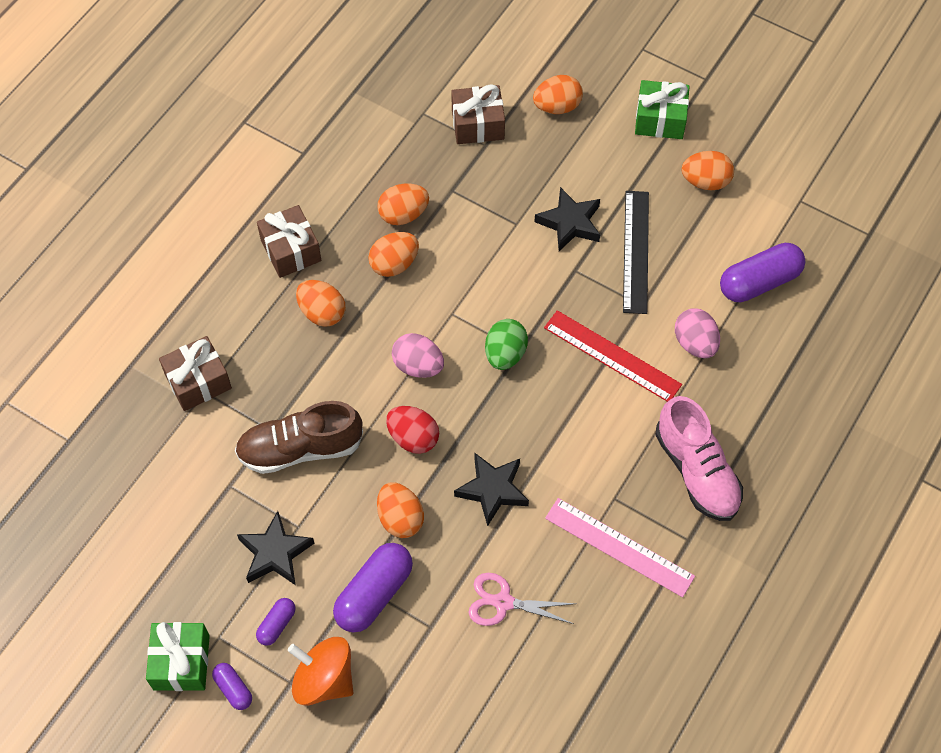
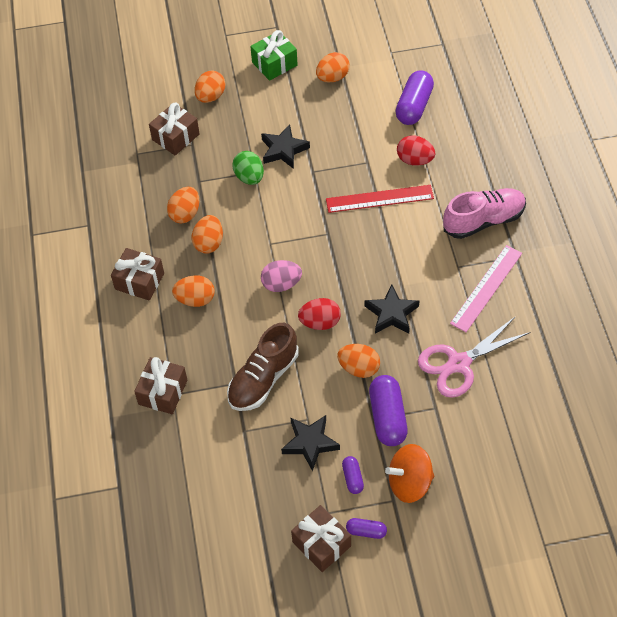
camera: 40 degrees left, 5 degrees down
(181, 662) = (321, 544): green gift -> brown gift
(503, 602) = (459, 363): pink scissors -> pink scissors, size x1.53
(505, 354) = (322, 241): green egg -> green egg (249, 177)
(619, 547) = (486, 288): pink ruler -> pink ruler turned 45 degrees counterclockwise
(635, 251) = (334, 138): black ruler -> none
(695, 343) = (415, 160): pink egg -> red egg
(696, 471) = (483, 221): pink shoe -> pink shoe turned 45 degrees counterclockwise

